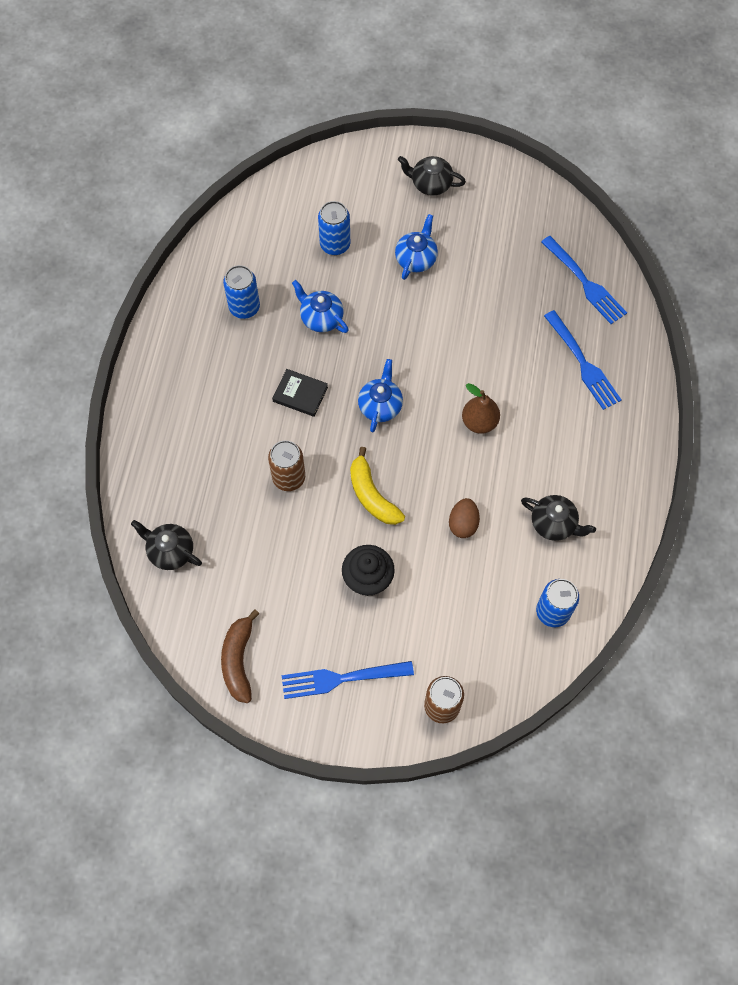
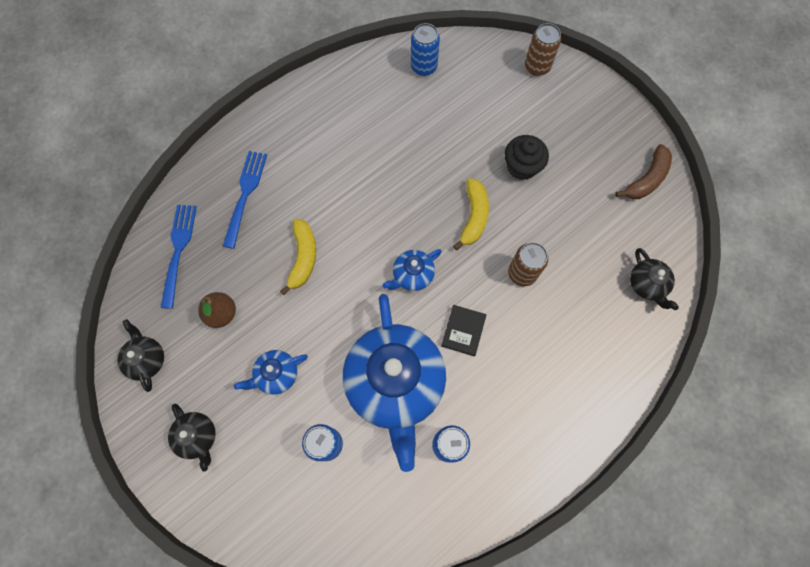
camera: 140 degrees left, 5 degrees up
(300, 394) = (463, 331): black book -> black book turned 45 degrees clockwise
(321, 318) = (395, 383): blue teapot -> blue teapot, size x2.26
(342, 678) = (586, 122): blue fork -> none
(463, 524) = (430, 154): brown egg -> none
(479, 422) = (355, 210): brown pear -> brown pear (222, 314)
(482, 351) = (303, 258): none -> yellow banana
(554, 524) = (372, 112): black teapot -> black teapot (147, 359)

